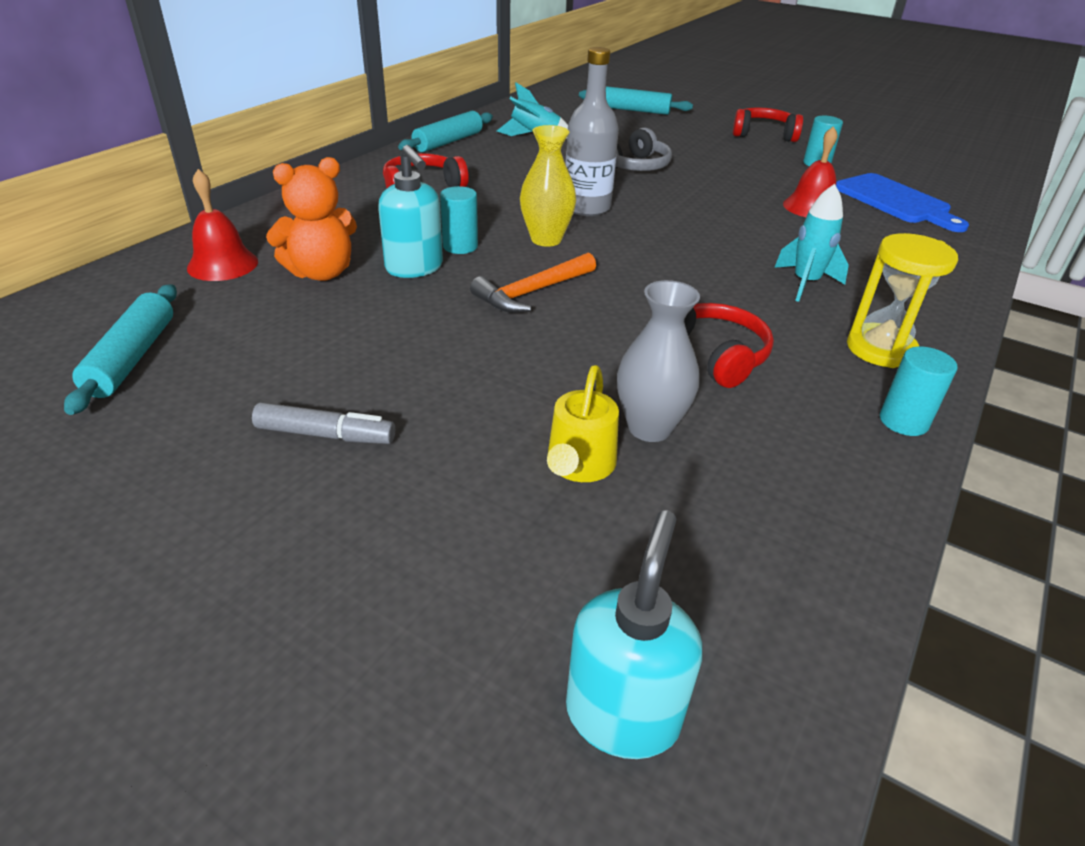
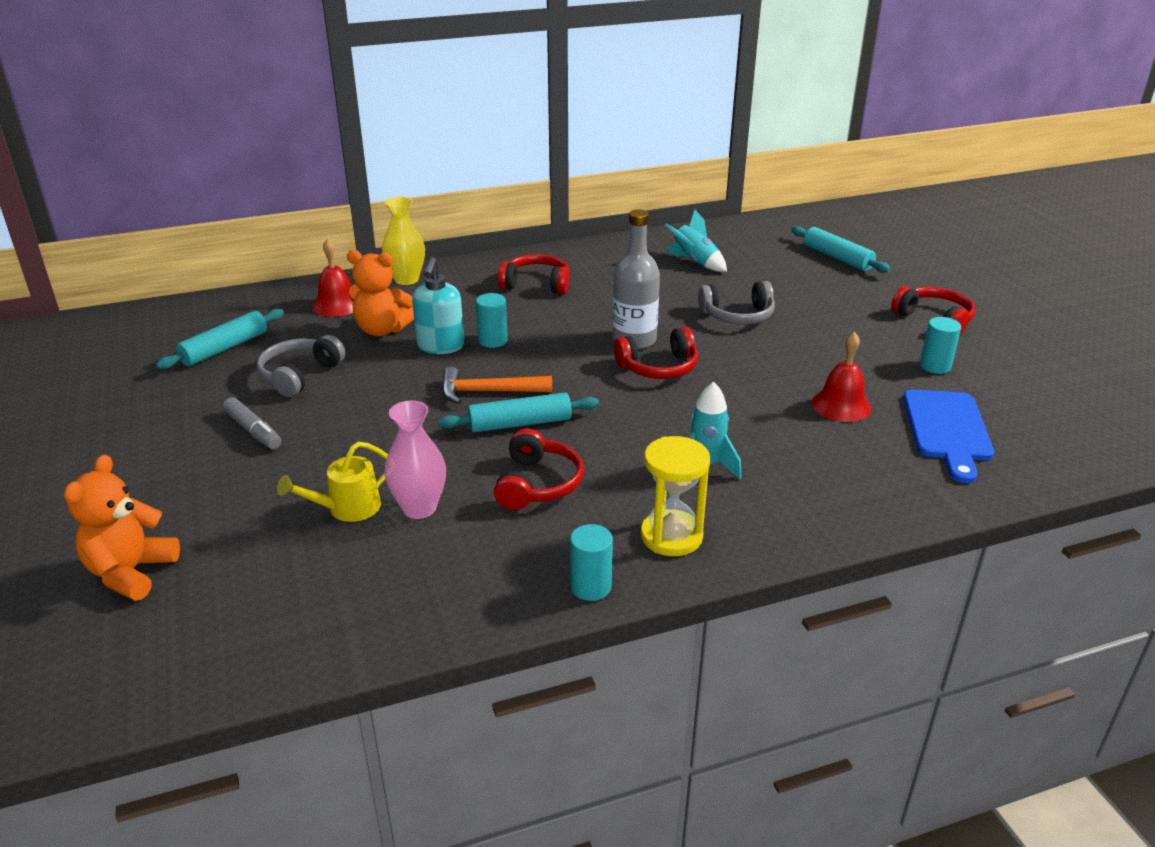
camera: 40 degrees right, 5 degrees down
(290, 351) = (299, 375): none -> grey headphones
(429, 703) = (131, 572): none -> orange teddy bear
(448, 142) = (615, 248): turquoise rolling pin -> turquoise rolling pin (520, 423)
(546, 239) = (560, 356): yellow vase -> yellow vase (406, 279)
(622, 715) = (191, 624): turquoise soap dispenser -> none
(643, 222) = (659, 367): none -> red headphones
(649, 428) = (419, 508): grey vase -> pink vase

